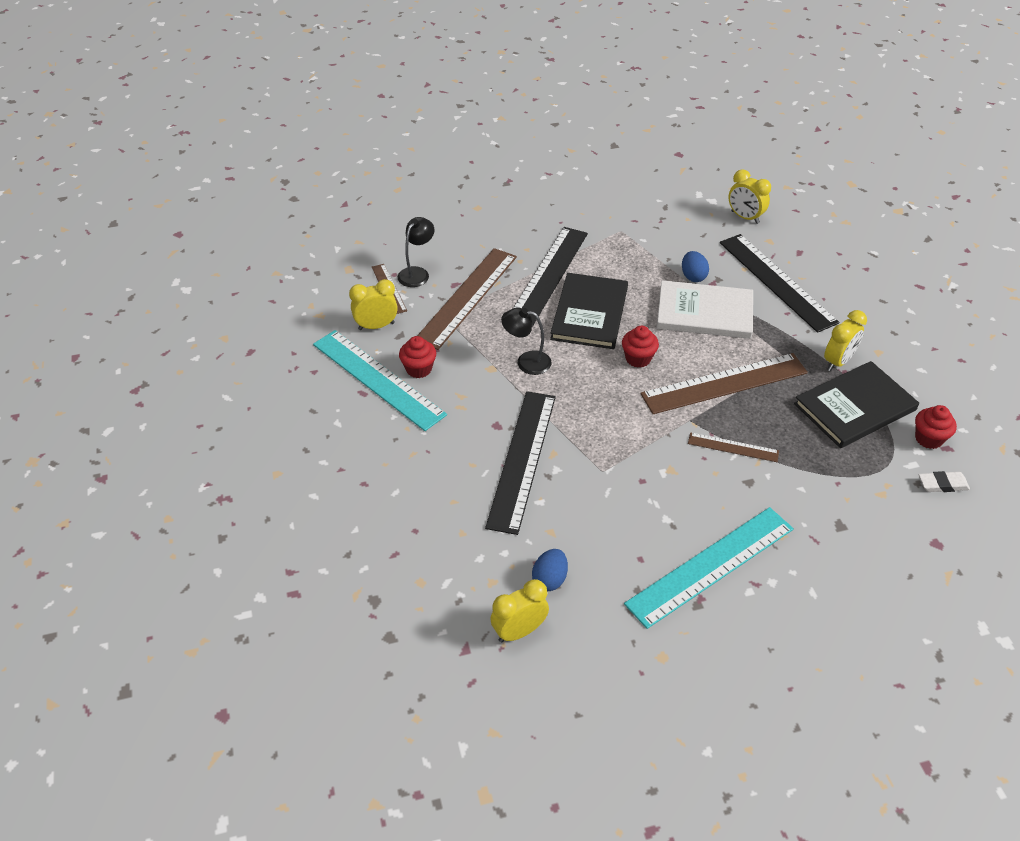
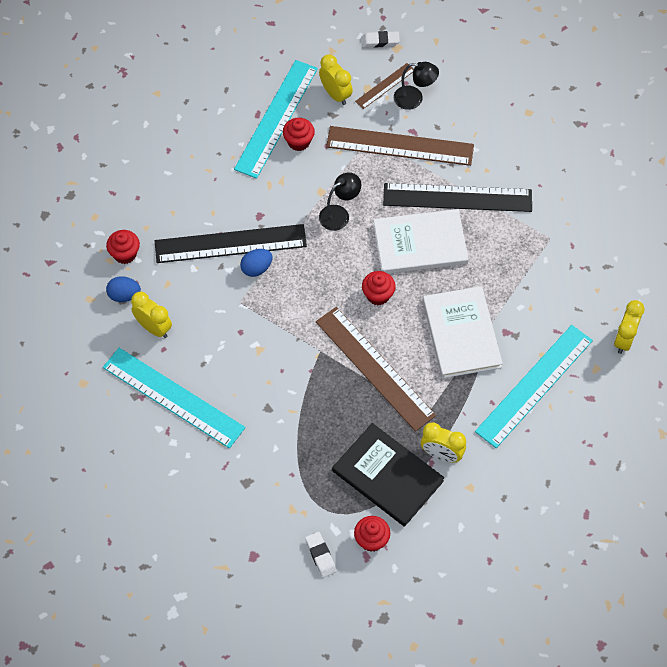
camera: 70 degrees right, 15 degrees up
(332, 278) = (380, 41): none -> white eraser
(490, 563) = (125, 254): none -> red cupcake
(519, 631) = (74, 289): yellow clock -> yellow clock (154, 328)
(526, 361) = (339, 214): black lamp -> black lamp turned 60 degrees clockwise
(589, 313) = (420, 244): black book -> white book
(693, 276) = (509, 313): blue egg -> blue egg (256, 268)
(733, 447) = (301, 389): brown ruler -> none
(777, 281) = (534, 386): black ruler -> turquoise ruler

